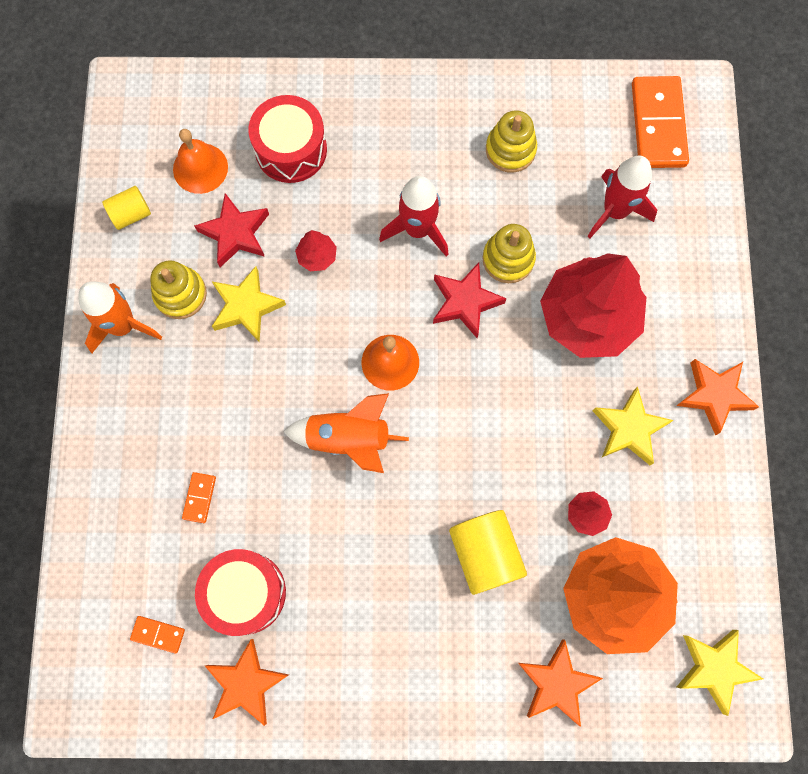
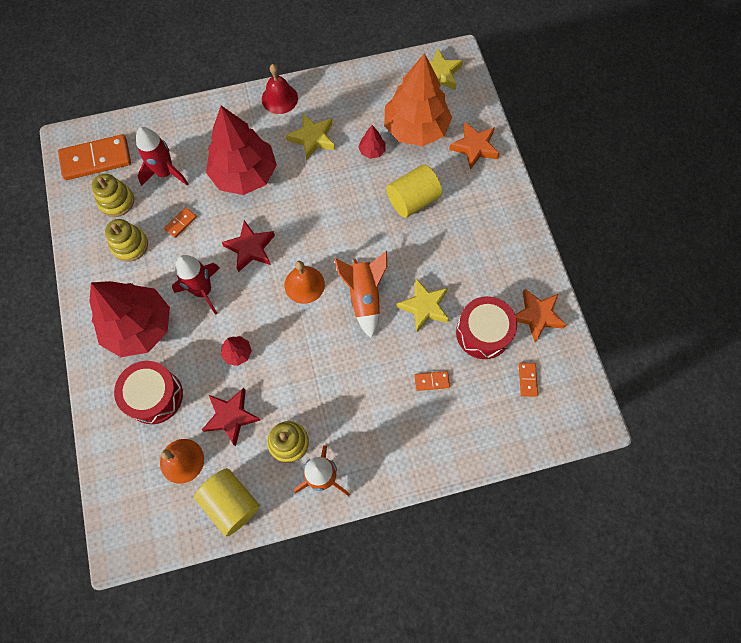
camera: 105 degrees left, 5 degrees down
(131, 214) = (231, 503): yellow cylinder -> yellow cylinder, size x1.68
(246, 306) = (287, 391): yellow star -> yellow star (424, 307)
(389, 145) = (139, 327): none -> red tree
(508, 259) = (213, 229): yellow stacking toy -> yellow stacking toy (116, 201)
(528, 218) = (181, 223): none -> orange domino
(714, 395) = (279, 98): orange star -> red bell

